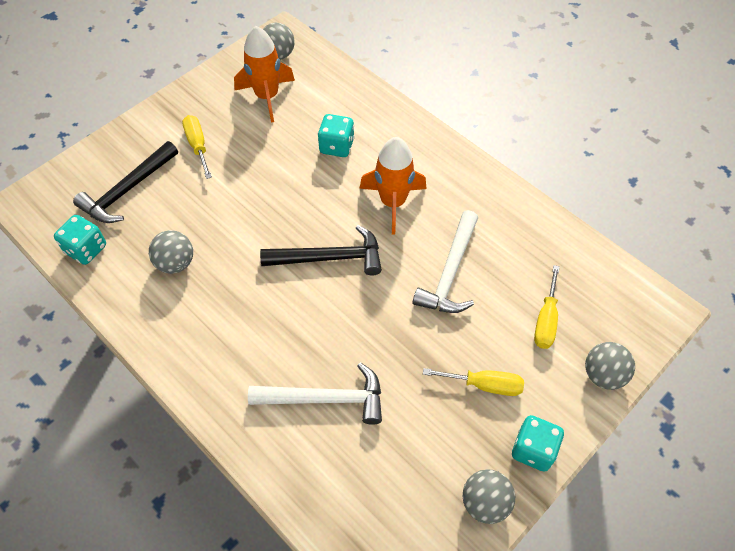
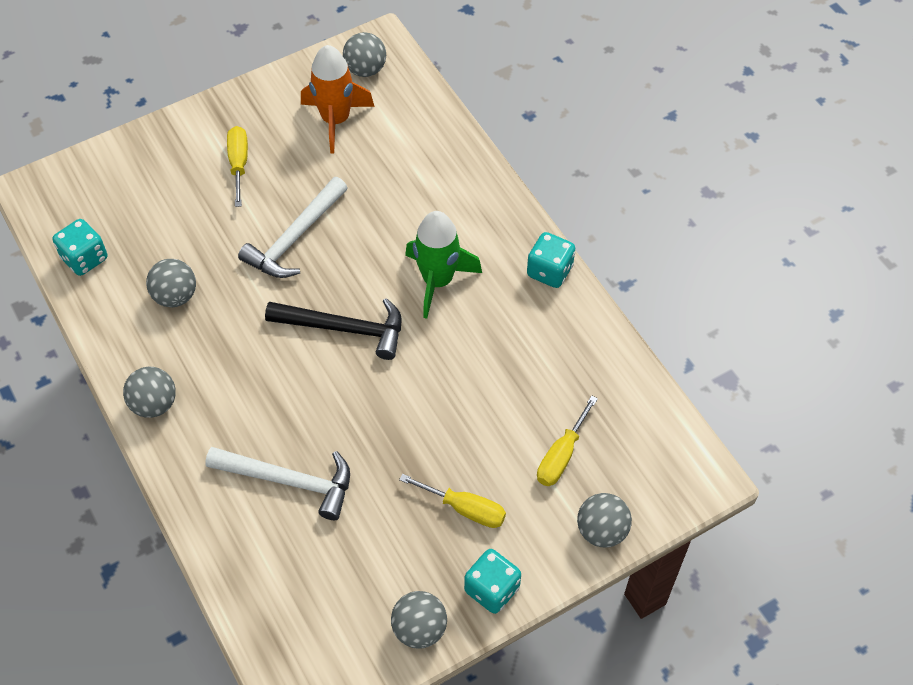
camera: 15 degrees right, 0 degrees up
(127, 190) = (146, 200): black hammer -> none
(184, 360) = (154, 404): none -> grey ball
(336, 146) = (396, 199): turquoise dice -> turquoise dice (549, 271)
(393, 202) = (437, 281): orange rocket -> green rocket
(450, 273) = (473, 377): white hammer -> white hammer (294, 238)

